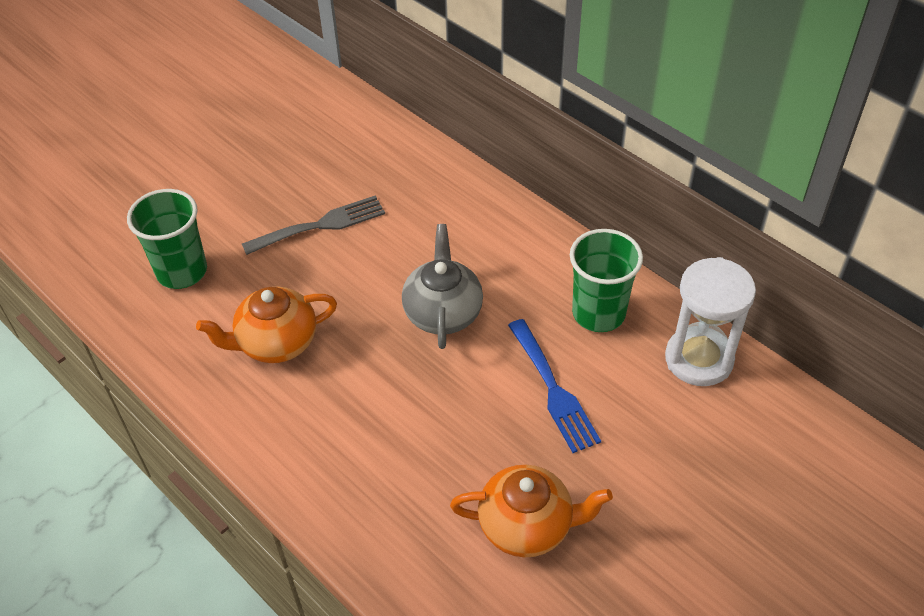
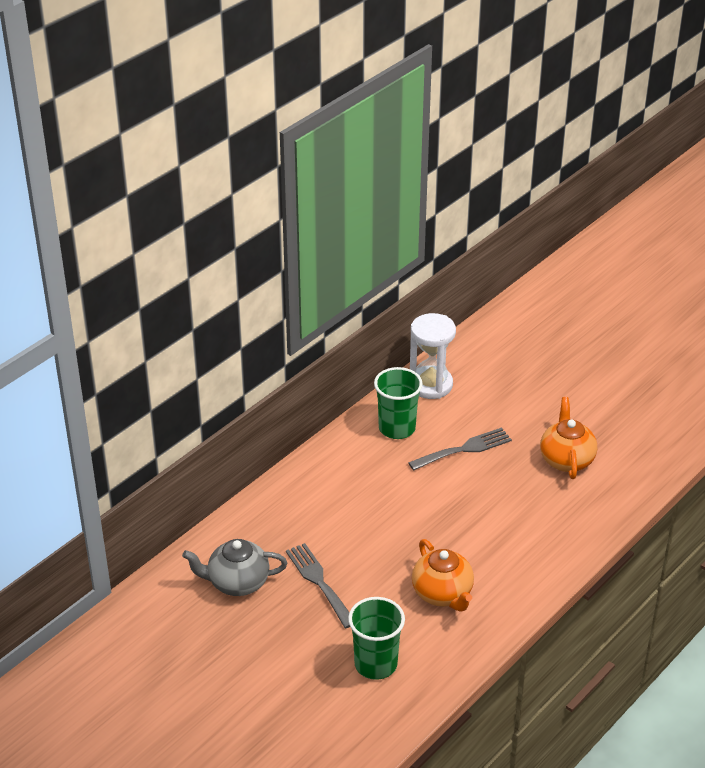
camera: 95 degrees left, 10 degrees down
(443, 312) = (404, 505): grey teapot -> grey teapot (237, 582)
(553, 390) = (464, 449): blue fork -> grey fork

